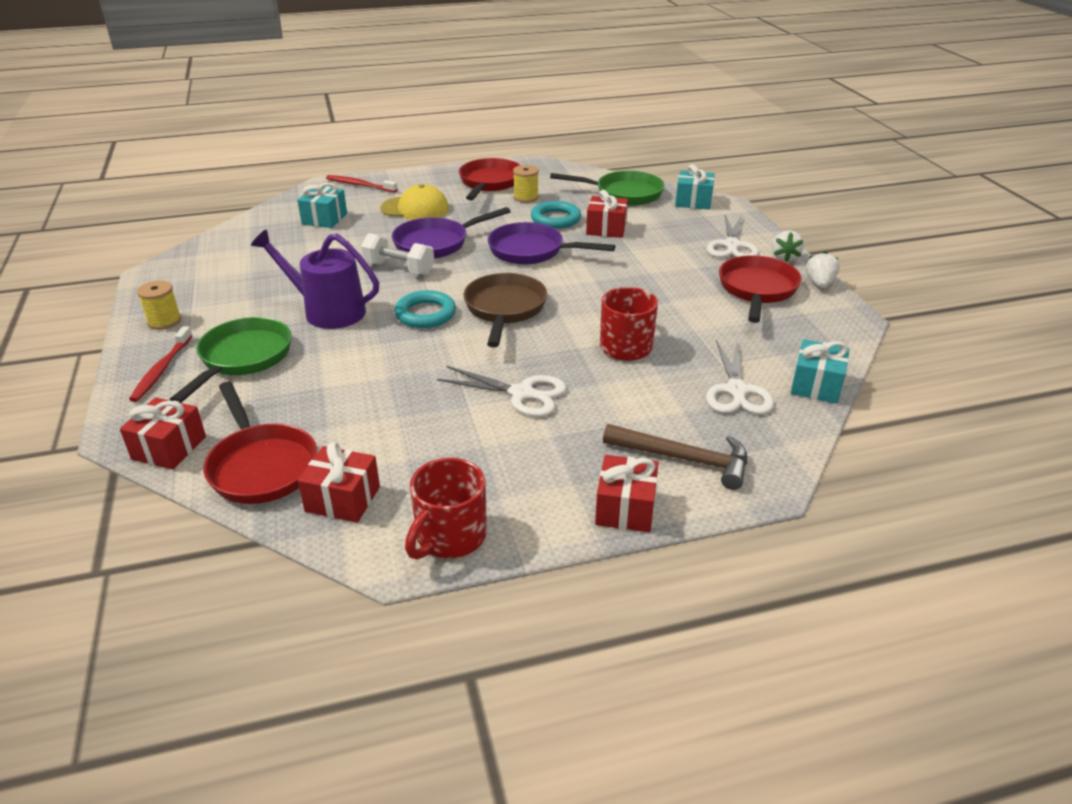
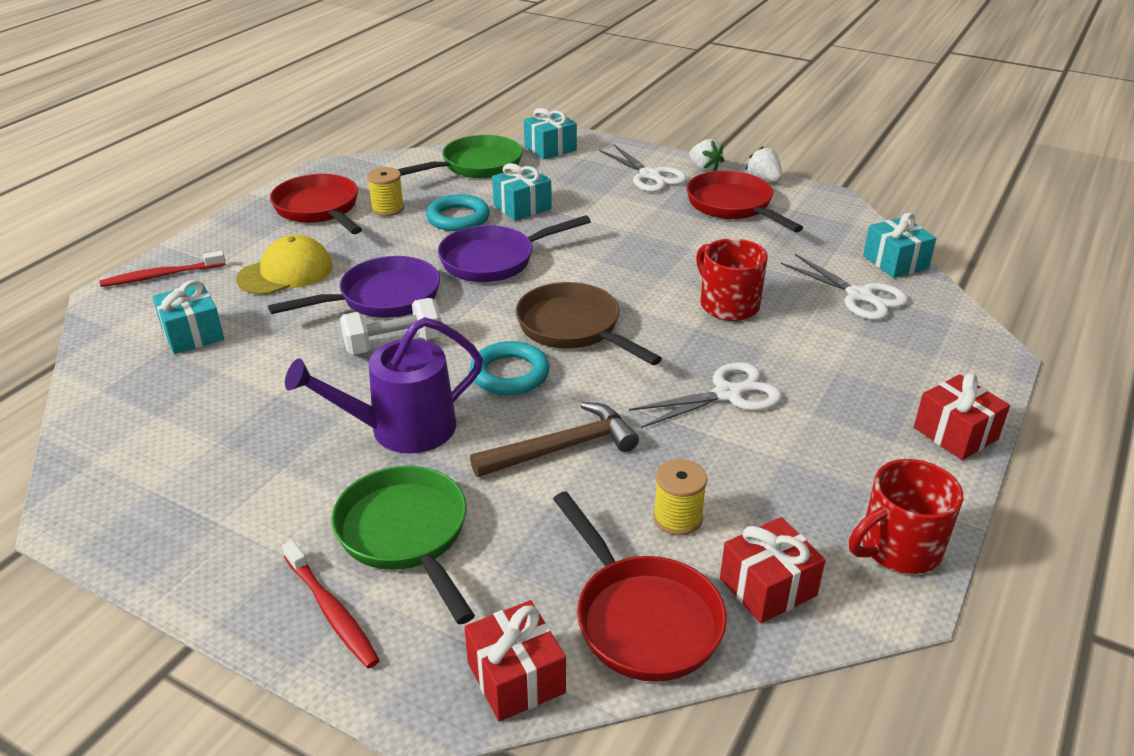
camera: 45 degrees left, 0 degrees up
(164, 321) = (217, 560): yellow spool -> yellow spool (677, 518)
(261, 466) = (642, 618): red pan -> red pan turned 45 degrees clockwise
(436, 243) = (382, 298): purple pan -> purple pan turned 135 degrees counterclockwise
(450, 537) = (898, 548): red mug -> red mug turned 75 degrees clockwise
(606, 229) = (522, 207): red gift -> turquoise gift
(684, 459) = (921, 370): brown hammer -> brown hammer (562, 448)

